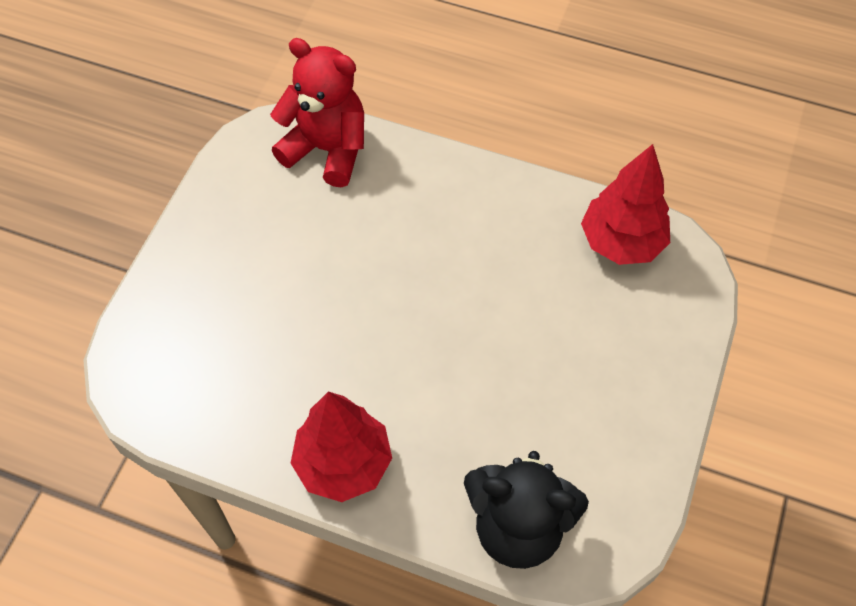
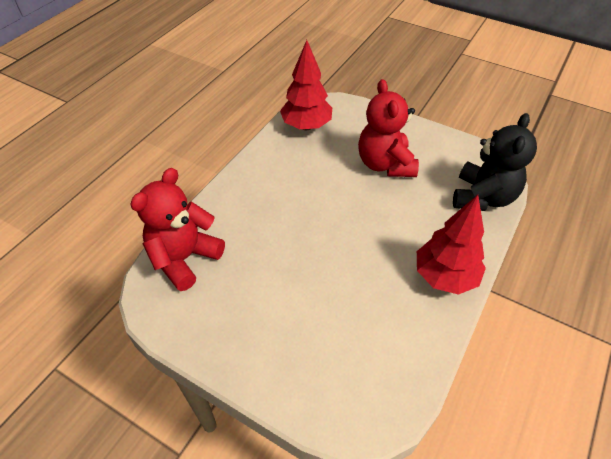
camera: 80 degrees left, 10 degrees down
(560, 368) = (385, 164): none -> red teddy bear

